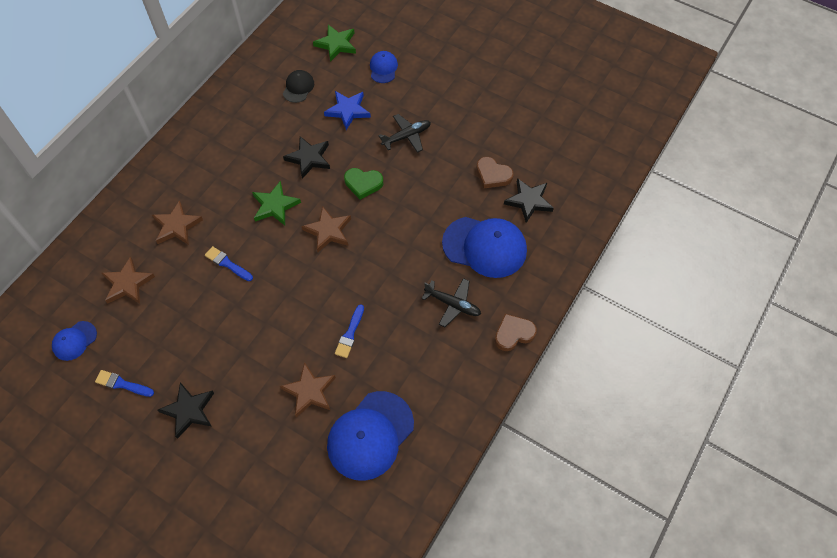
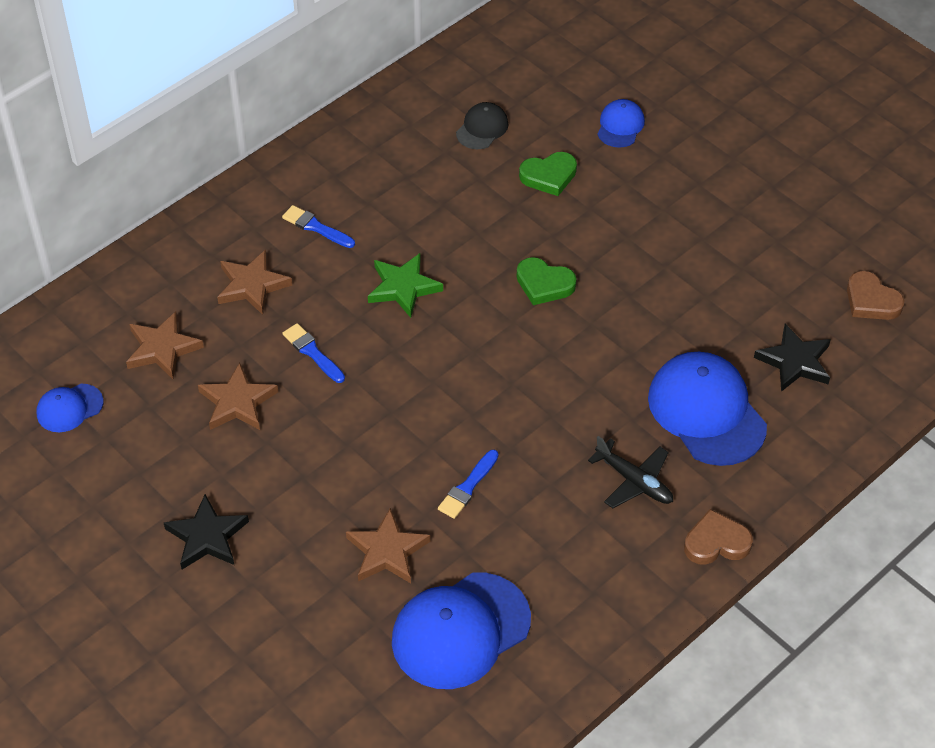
camera: 15 degrees right, 10 degrees down
(122, 384) = (122, 480): blue brush -> blue brush (316, 227)
(309, 158) = (471, 232): black star -> none
(328, 231) = (473, 339): brown star -> brown star (237, 402)
(336, 44) = (557, 77): green star -> none
(348, 111) = (549, 176): blue star -> green heart
(406, 136) = (629, 230): black plane -> none
(484, 247) = (706, 411): blue cap -> blue cap turned 150 degrees counterclockwise
(493, 175) = (748, 312): brown heart -> brown heart (871, 301)

